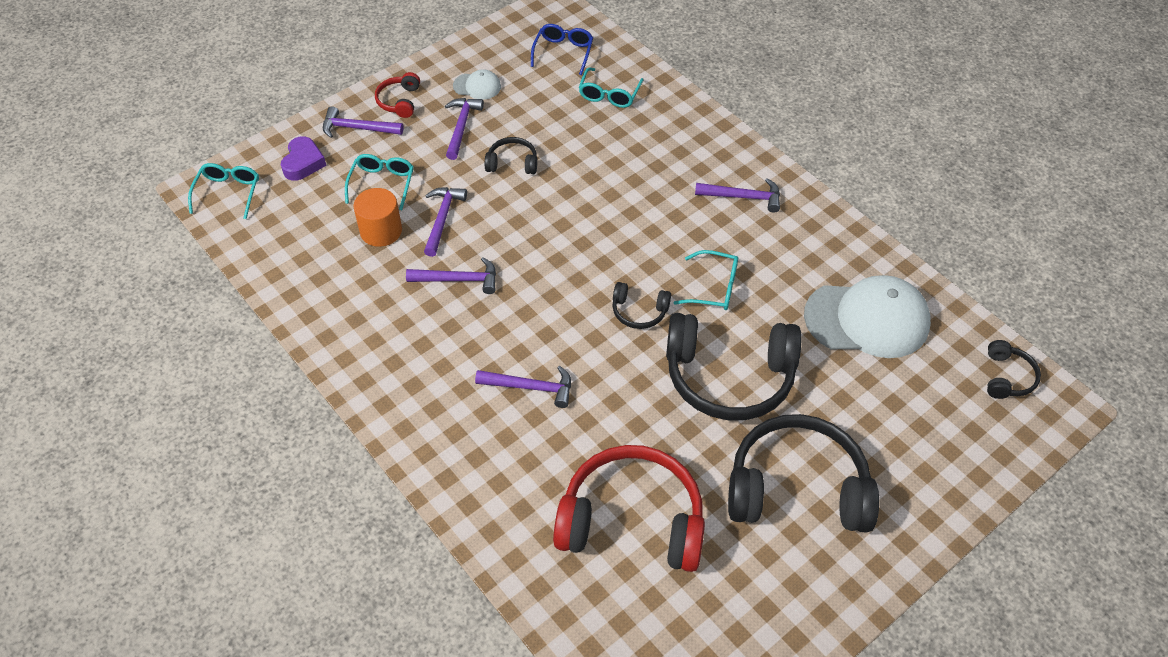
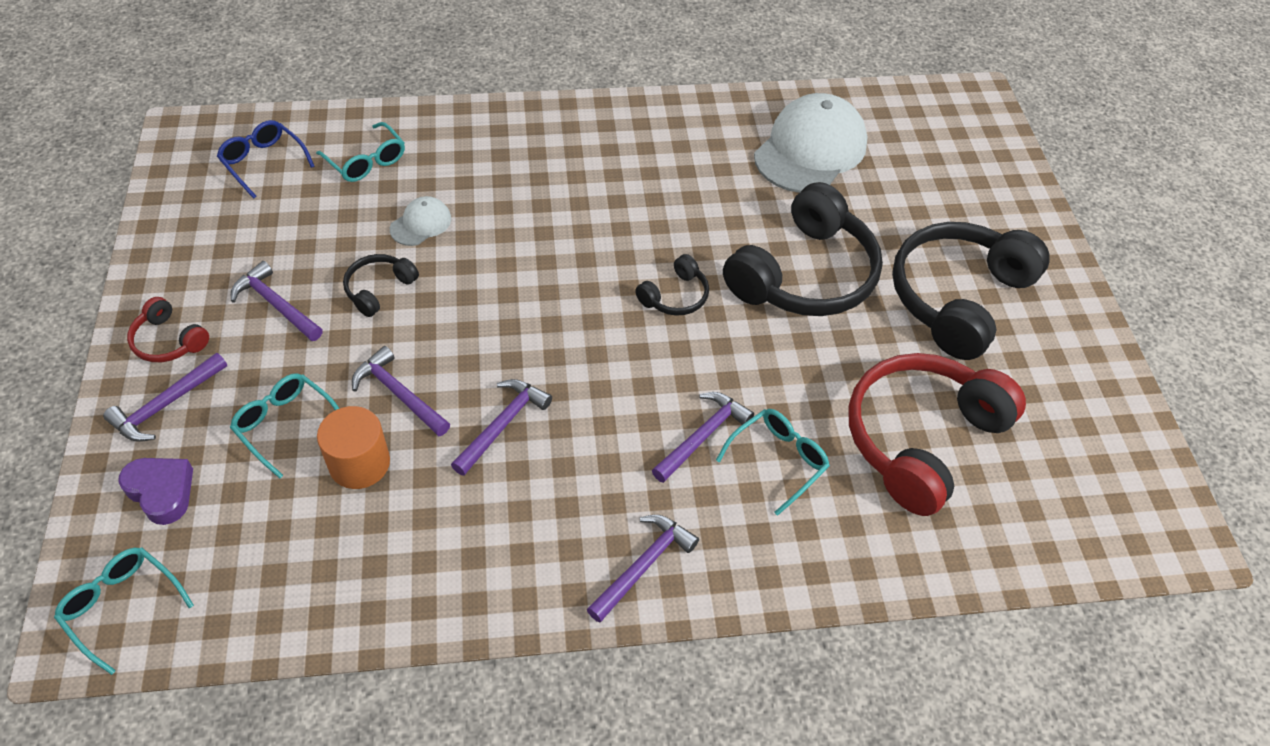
camera: 60 degrees left, 0 degrees up
(477, 86) = (229, 258): white cap -> white cap (421, 224)
(713, 288) = (692, 226): turquoise glasses -> turquoise glasses (778, 461)
(743, 197) = (601, 145): purple hammer -> purple hammer (643, 565)
(1007, 377) = (930, 107): black headphones -> none

